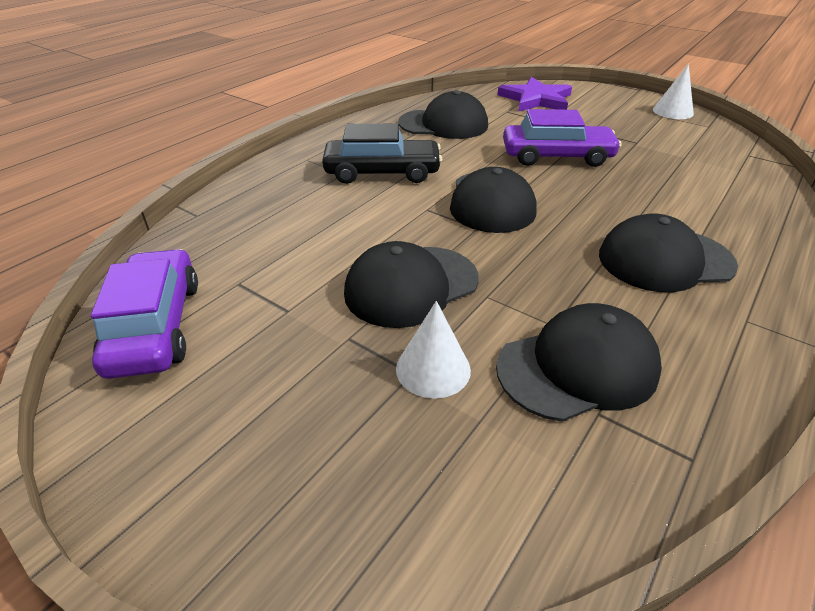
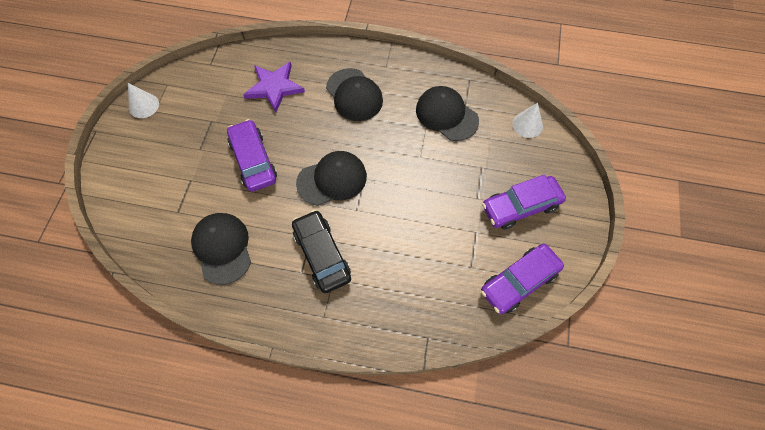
camera: 115 degrees left, 25 degrees up
(278, 394) = (520, 206): none -> purple car
(411, 286) = (430, 189): black cap -> none
(433, 369) = (476, 160): white cone -> white cone (527, 125)
(536, 99) = (142, 198): purple star -> purple star (274, 87)

